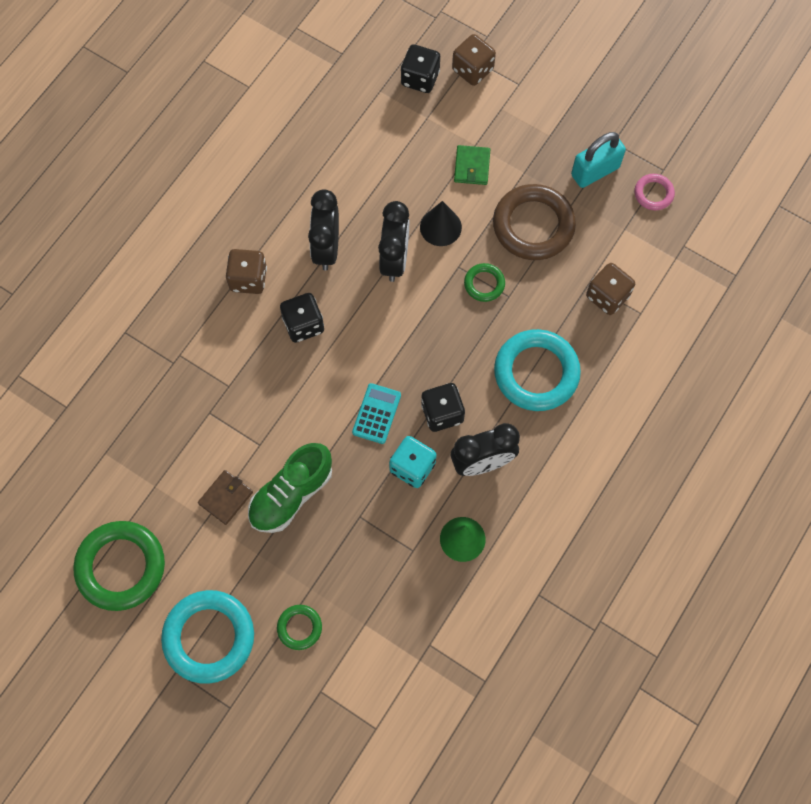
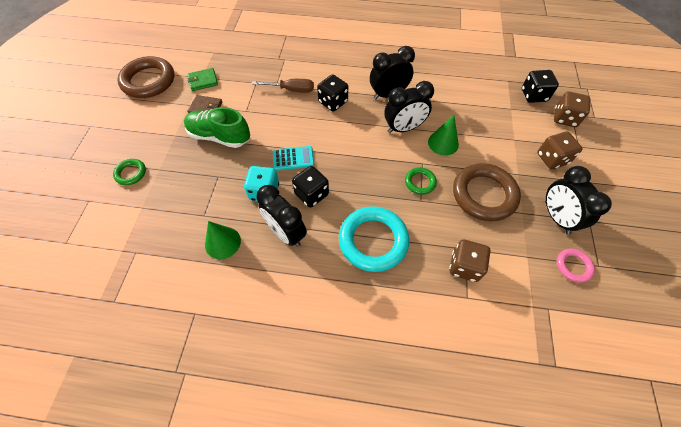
camera: 65 degrees right, 10 degrees down
(121, 567) = (148, 81): green ring -> brown ring
(209, 637) = (114, 132): turquoise ring -> none
(248, 279) = (346, 69): brown dice -> brown dice (552, 159)
(250, 369) = (291, 90): none -> brown screwdriver
(440, 227) = (443, 143): black cone -> green cone
(472, 166) = (498, 143): green wallet -> green wallet (203, 81)
(595, 171) = (556, 217): turquoise padlock -> black clock

